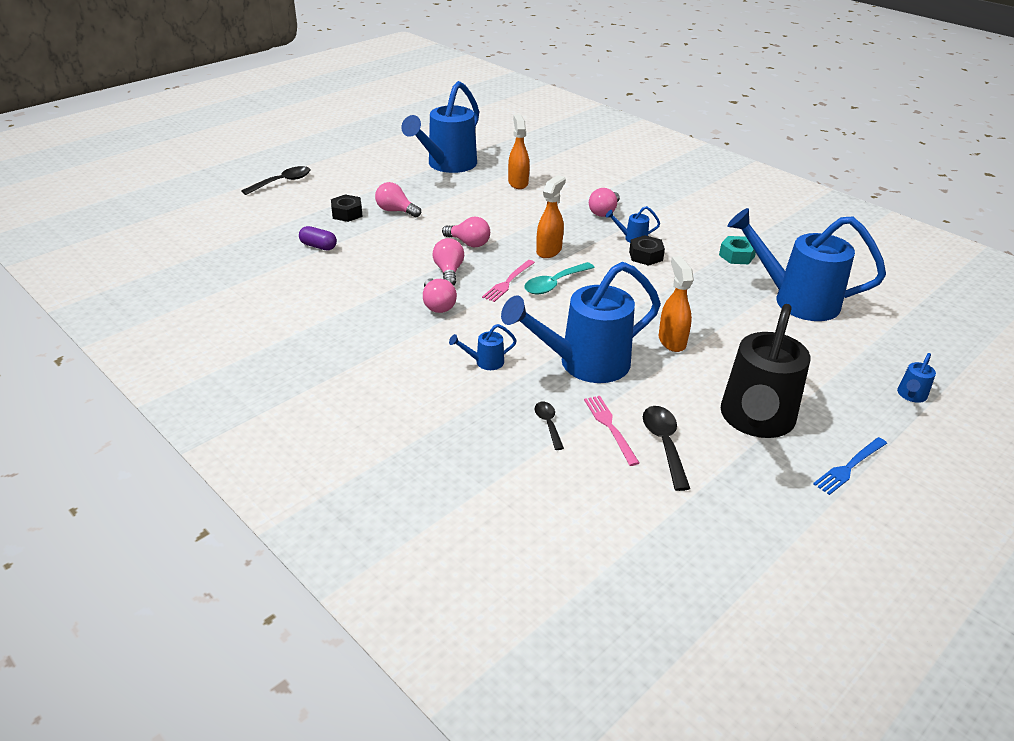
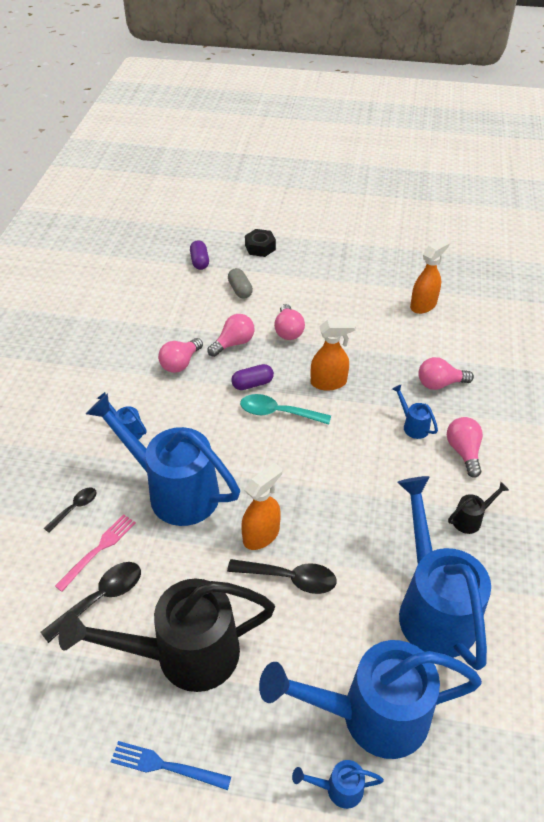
camera: 55 degrees right, 10 degrees up
(282, 182) = (268, 194): black spoon -> black spoon (290, 578)
(387, 243) = (240, 290): none -> grey capsule
(396, 211) = (292, 267): pink light bulb -> pink light bulb (463, 451)
(447, 165) = (401, 252): blue watering can -> blue watering can (371, 715)
(508, 282) = (252, 384): pink fork -> purple capsule
(645, 256) = (391, 450): black nut -> none
(736, 256) = (470, 519): turquoise nut -> black watering can

